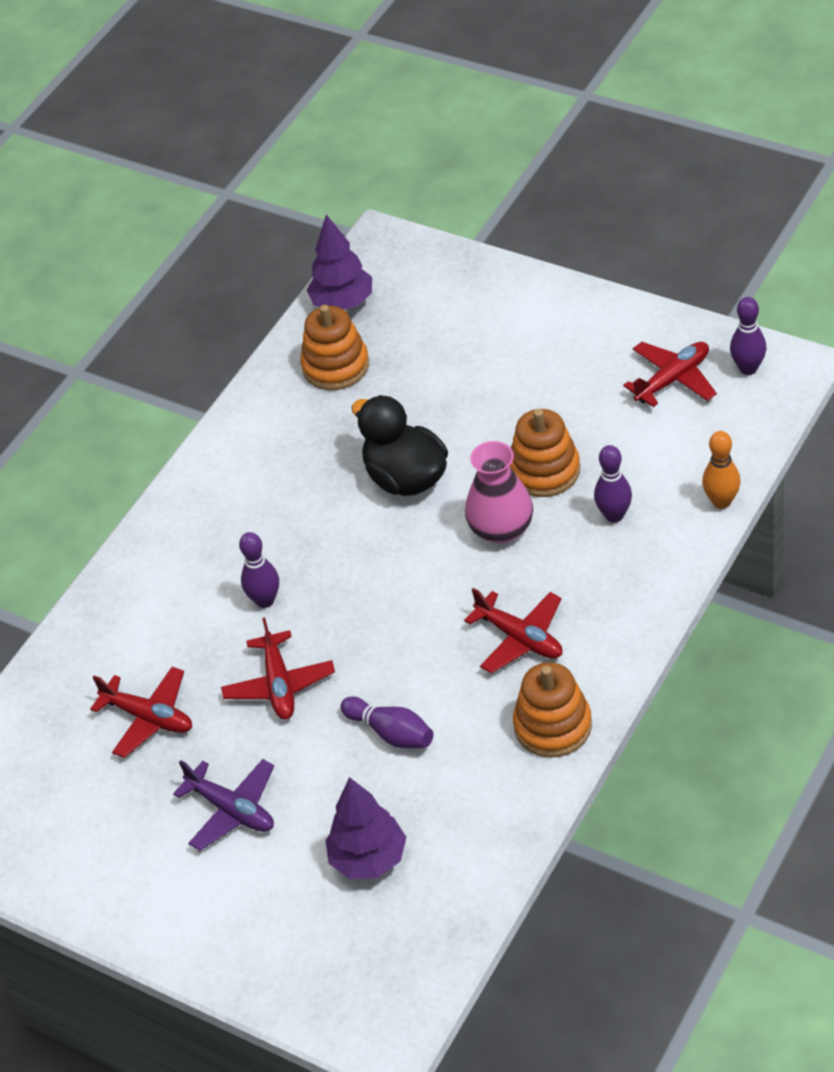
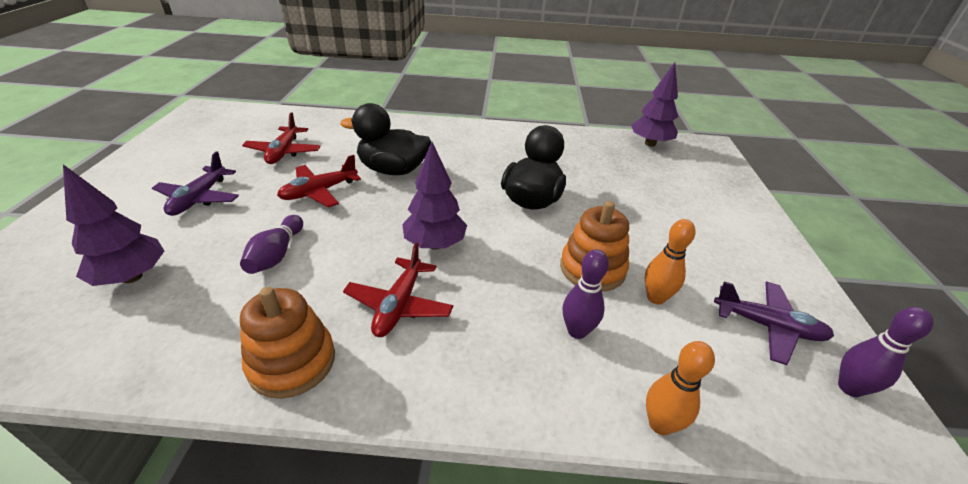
camera: 55 degrees right, 10 degrees down
(265, 600) = (393, 170): purple bowling pin -> black duck
(336, 366) = (600, 152): orange stacking toy -> none
(442, 590) = (435, 244): none -> purple tree
(501, 529) = (515, 260): pink vase -> none
(604, 440) = (655, 298): none -> orange bowling pin
(673, 379) = (767, 326): red plane -> purple plane

